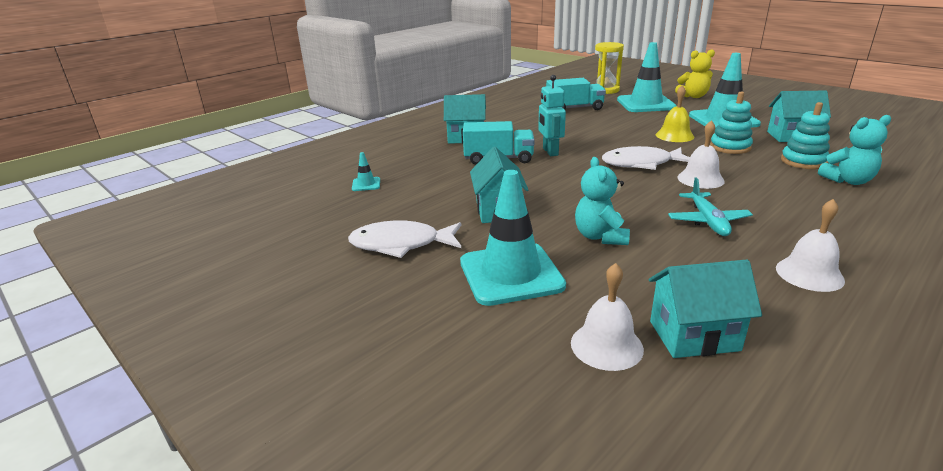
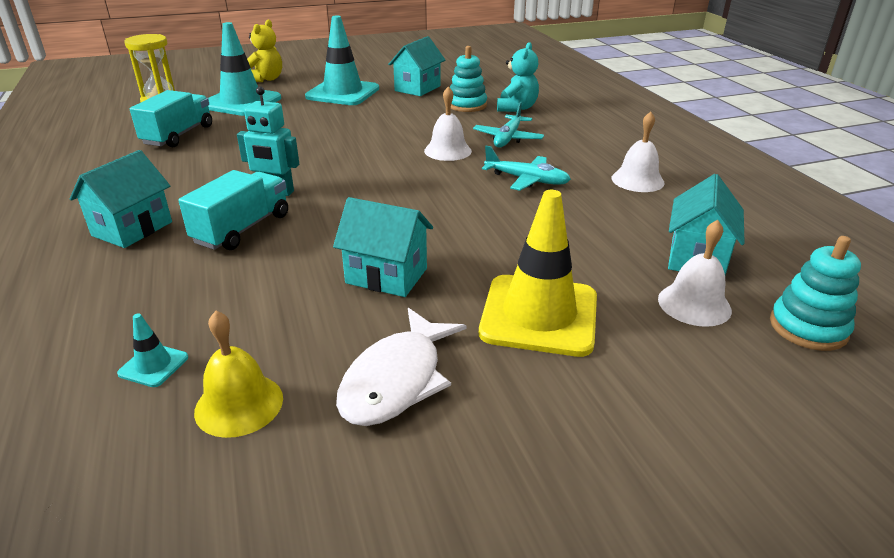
camera: 65 degrees left, 5 degrees up
(511, 274) = (539, 315): turquoise traffic cone -> yellow traffic cone
(600, 236) = (507, 237): turquoise teddy bear -> none
(641, 164) = (380, 160): white fish -> none
(674, 135) = (341, 123): yellow bell -> yellow bell (239, 404)
(730, 147) = (402, 115): turquoise stacking toy -> turquoise stacking toy (808, 328)
(773, 194) = (508, 138): none -> turquoise plane

